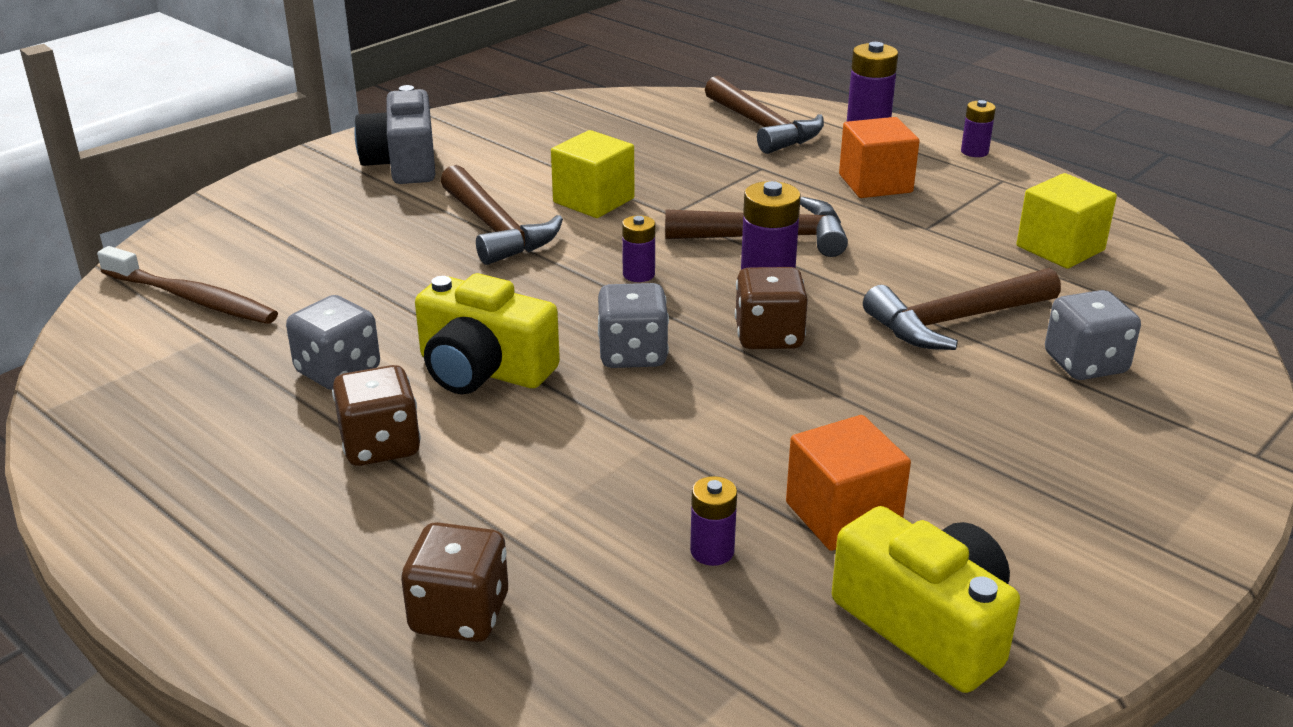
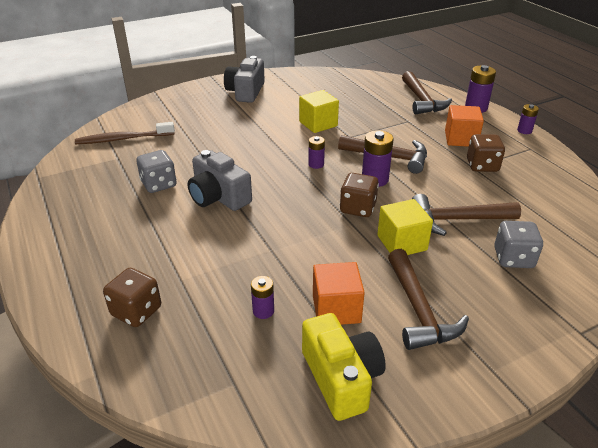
camera: 20 degrees right, 5 degrees up
(192, 298) = (123, 139): brown toothbrush -> brown toothbrush turned 120 degrees clockwise
(380, 445) = (154, 223): brown dice -> brown dice (482, 166)
(483, 370) = (218, 197): yellow camera -> grey camera
(496, 229) = (266, 130): brown hammer -> brown hammer (419, 310)
(632, 354) = (288, 203): grey dice -> none
(1060, 248) = (539, 192): yellow cube -> yellow cube (402, 243)

